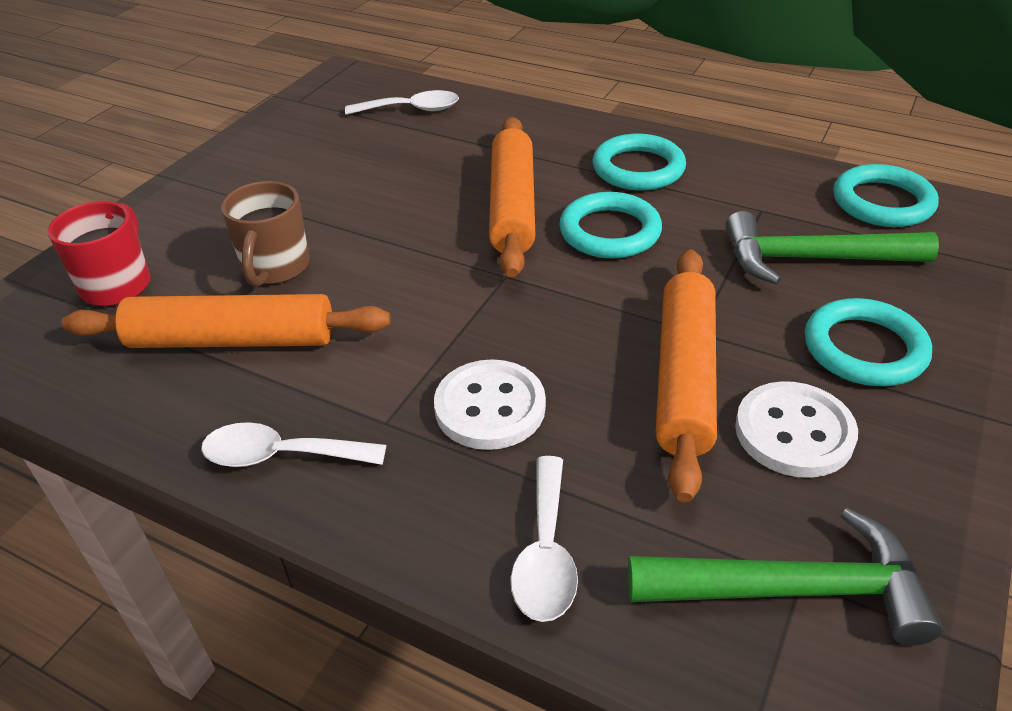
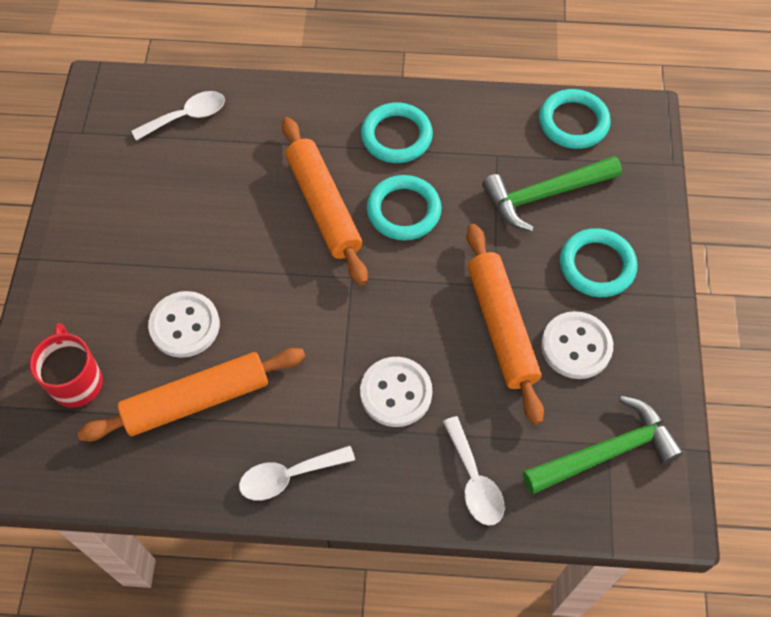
camera: 25 degrees left, 20 degrees up
(275, 268) = (185, 325): brown mug -> white button

